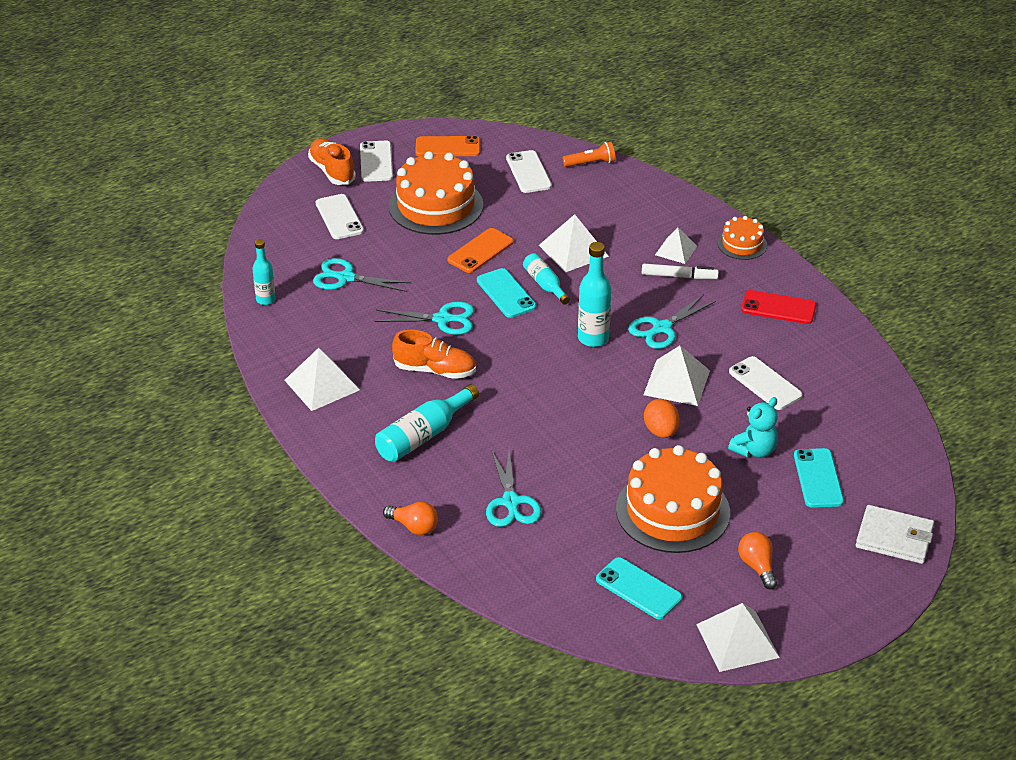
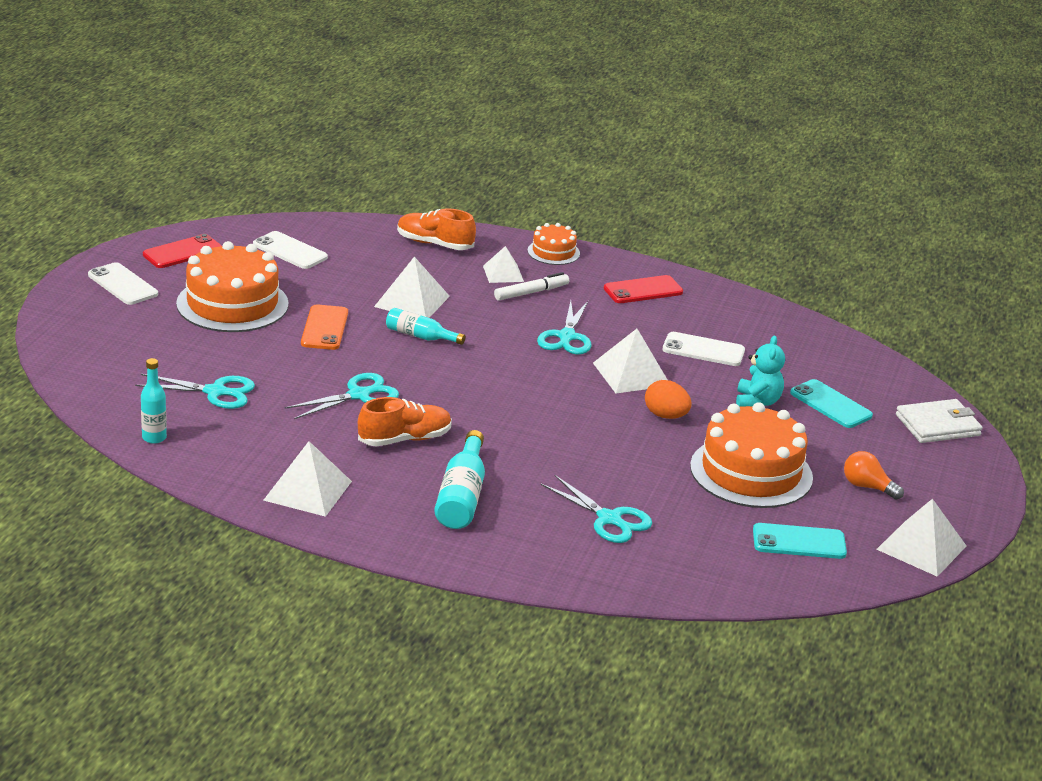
camera: 40 degrees left, 10 degrees down
(332, 171) = (85, 305): orange shoe -> orange shoe (434, 244)
(339, 217) = (143, 343): white phone -> none
(345, 278) = (216, 392): turquoise scissors -> turquoise scissors turned 150 degrees counterclockwise
(414, 527) = (548, 574): orange light bulb -> none
(448, 147) = (183, 252): orange phone -> red phone
(506, 294) = (393, 355): turquoise phone -> none
(591, 163) = (340, 228): orange flashlight -> none
(593, 338) = (517, 364): turquoise bottle -> none

